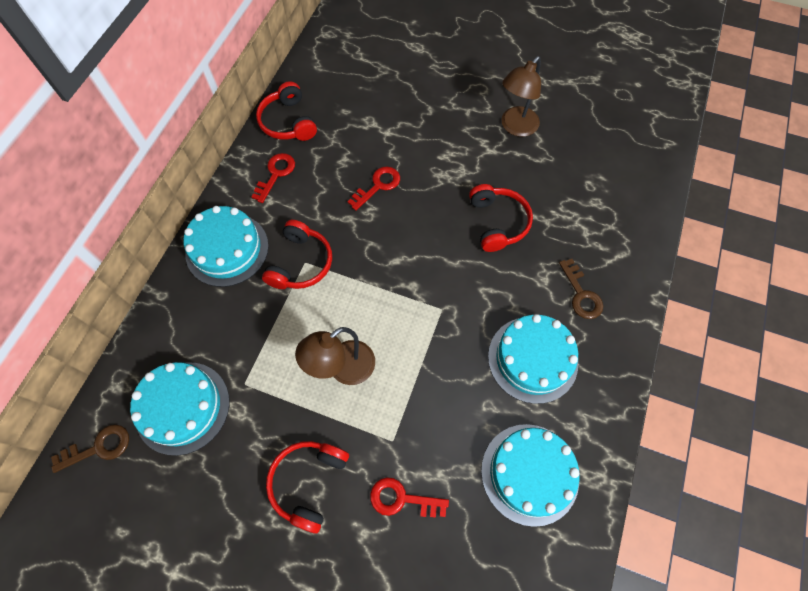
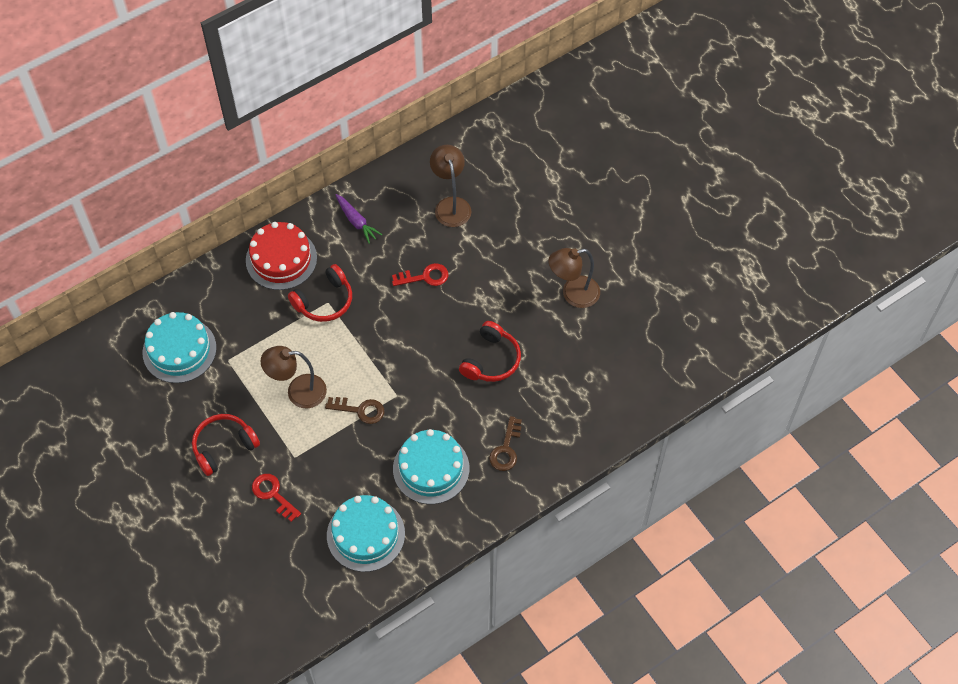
camera: 35 degrees right, 5 degrees down
(98, 447) = (113, 342): brown key -> brown key (360, 410)
(227, 249) = (281, 259): turquoise cake -> red cake
(276, 174) = (356, 221): red key -> purple carrot
(288, 122) = (397, 184): red headphones -> none
(351, 114) = (451, 205): none -> brown lamp

